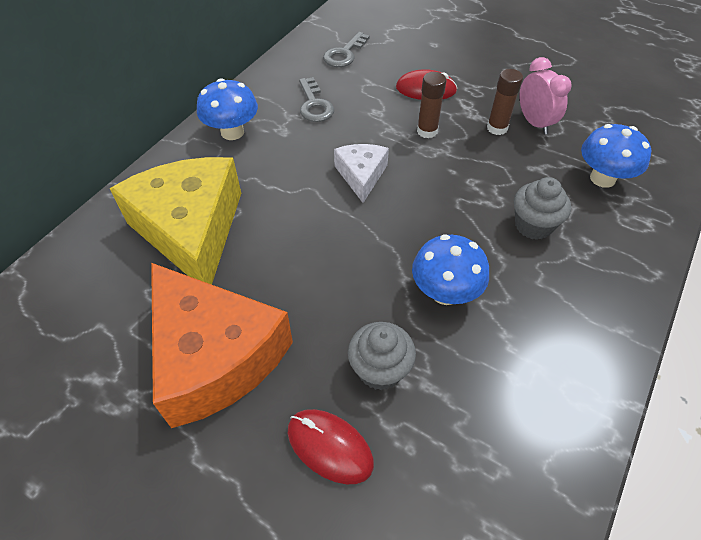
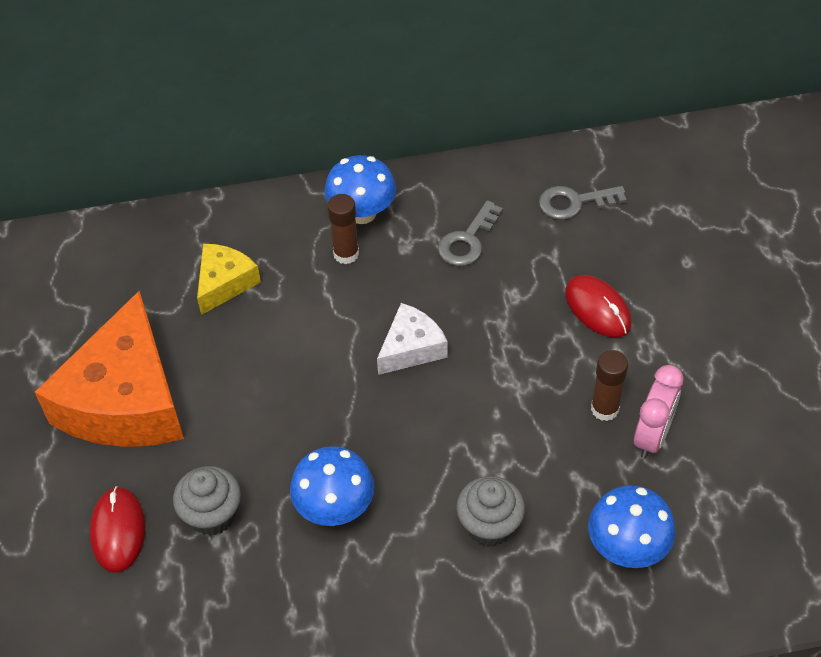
camera: 50 degrees right, 0 degrees up
(191, 230) = (225, 283): yellow cheese -> yellow cheese, size x0.49
(427, 131) = (531, 354): brown glue stick -> brown glue stick (346, 254)

